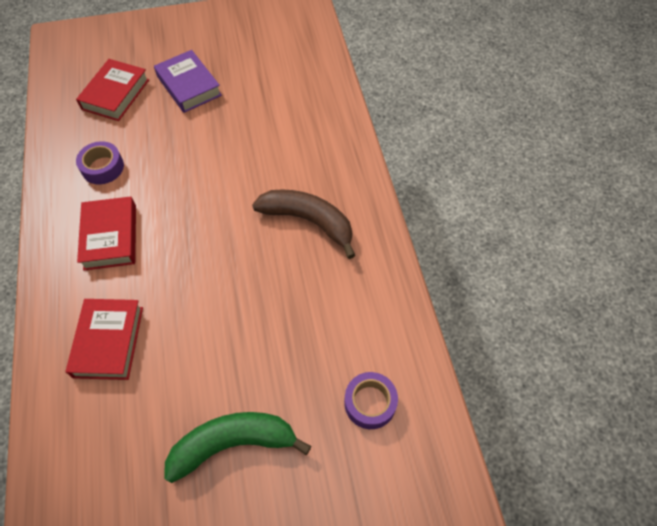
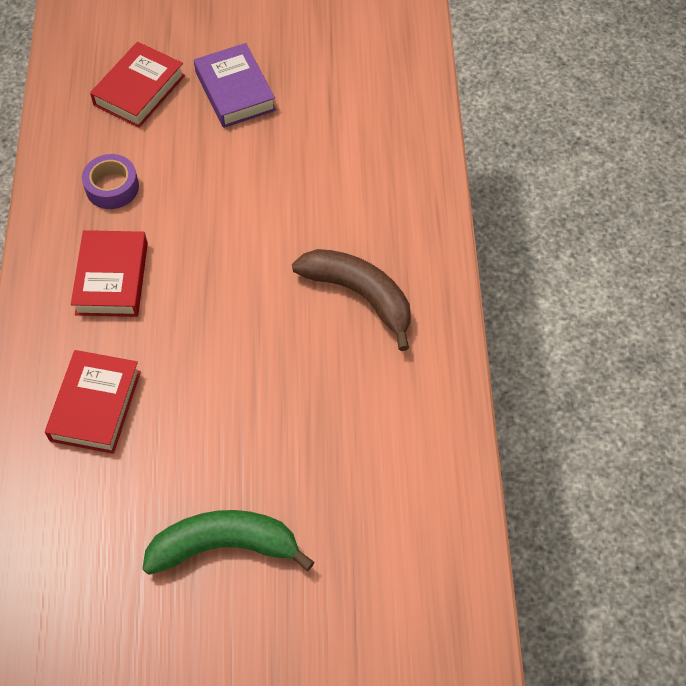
camera: 10 degrees right, 0 degrees up
(370, 403) = (393, 527): purple tape -> none

